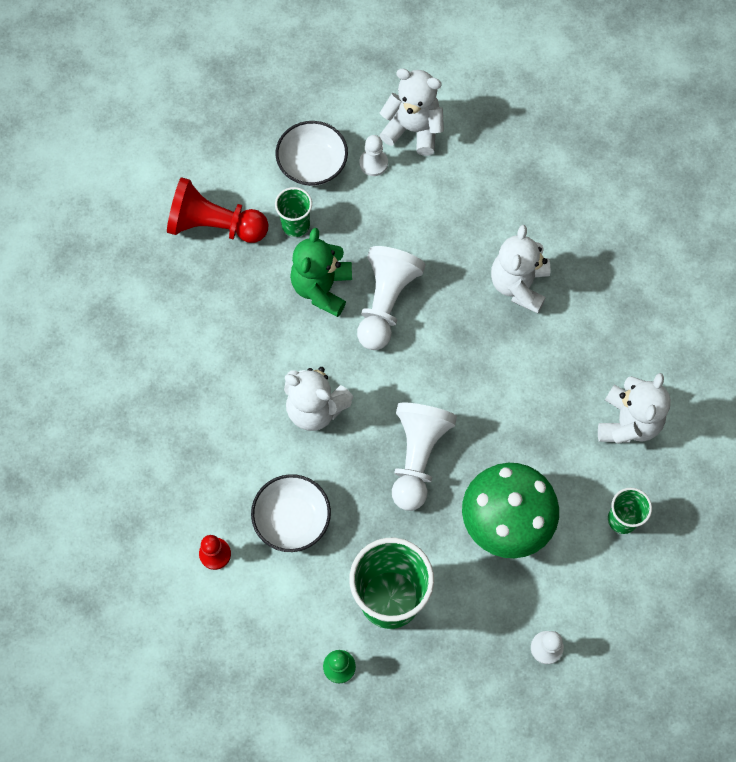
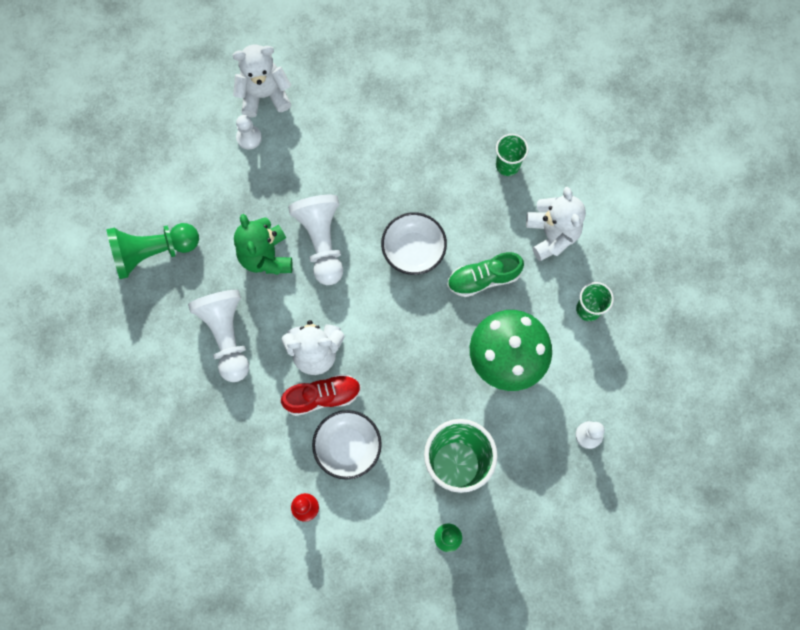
camera: 30 degrees left, 5 degrees up
(215, 225) = (153, 252): red pawn -> green pawn
(295, 225) = (217, 218): green cup -> green cup (507, 165)
(296, 455) = (322, 396): none -> red shoe
(312, 164) = (202, 163): white bowl -> white bowl (413, 250)
(417, 457) = (414, 347): white pawn -> white pawn (227, 336)
(519, 285) = (413, 174): white teddy bear -> none
(529, 428) = (483, 278): none -> green shoe

